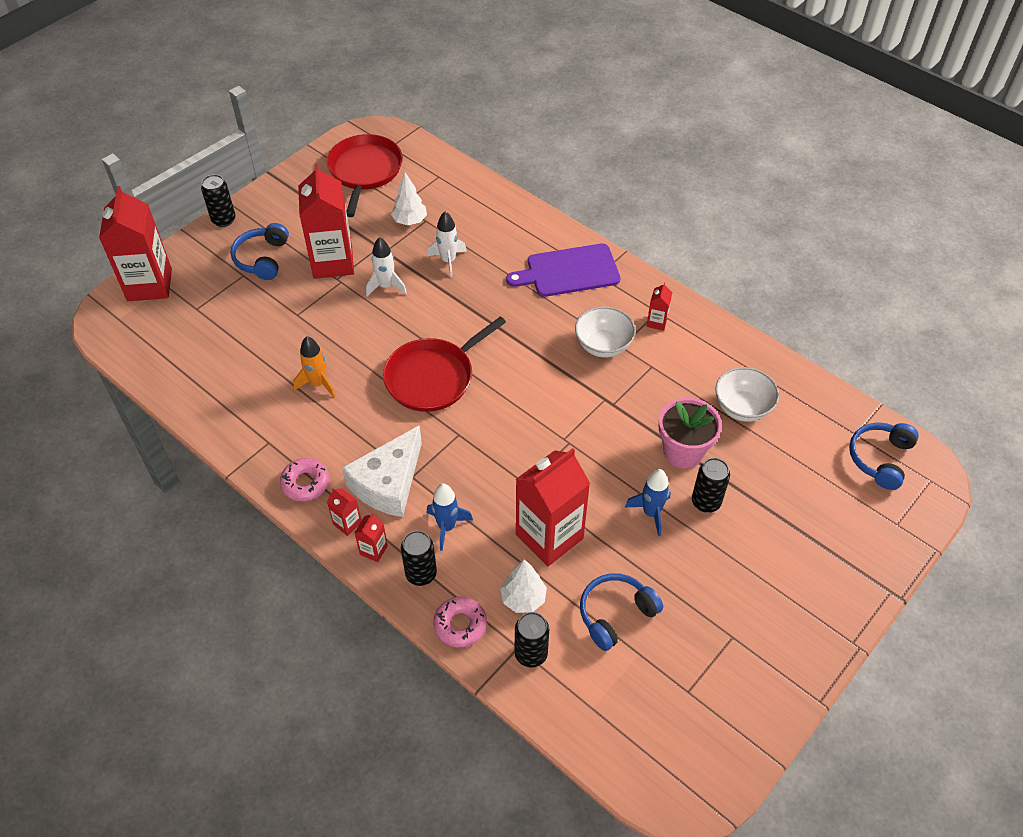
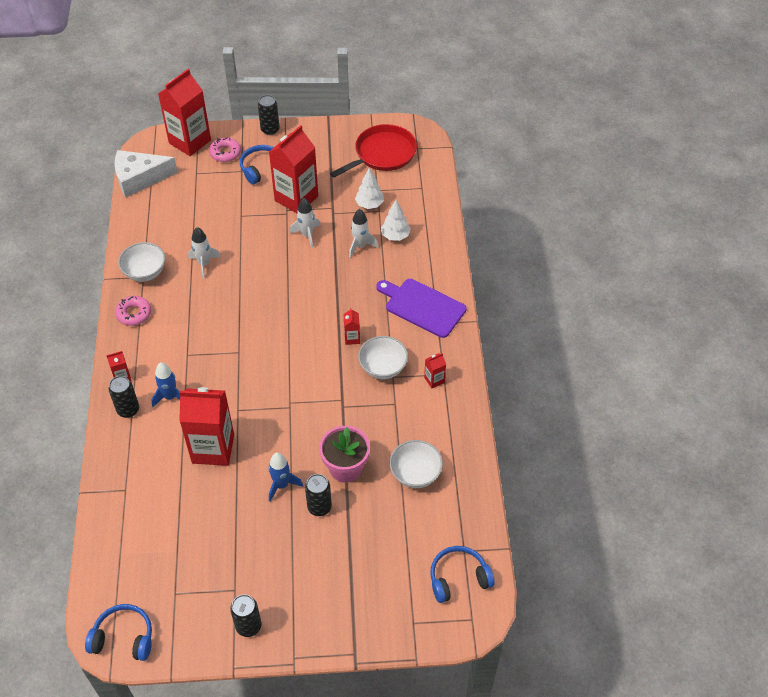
camera: 45 degrees right, 0 degrees up
(265, 437) = (145, 272): none -> white bowl
(318, 383) = (204, 264): orange rocket -> white rocket
(347, 523) = (127, 352): red carton -> red carton (352, 338)
(388, 483) = (171, 348): white cheese -> white cheese (139, 178)
(433, 377) = (266, 308): red pan -> none
(460, 625) = (114, 453): pink donut -> pink donut (225, 153)
(523, 598) = (159, 468): white tree -> white tree (395, 236)
(531, 654) = (127, 499): black can -> black can (248, 626)
(615, 614) = (192, 520): blue headphones -> blue headphones (124, 638)

